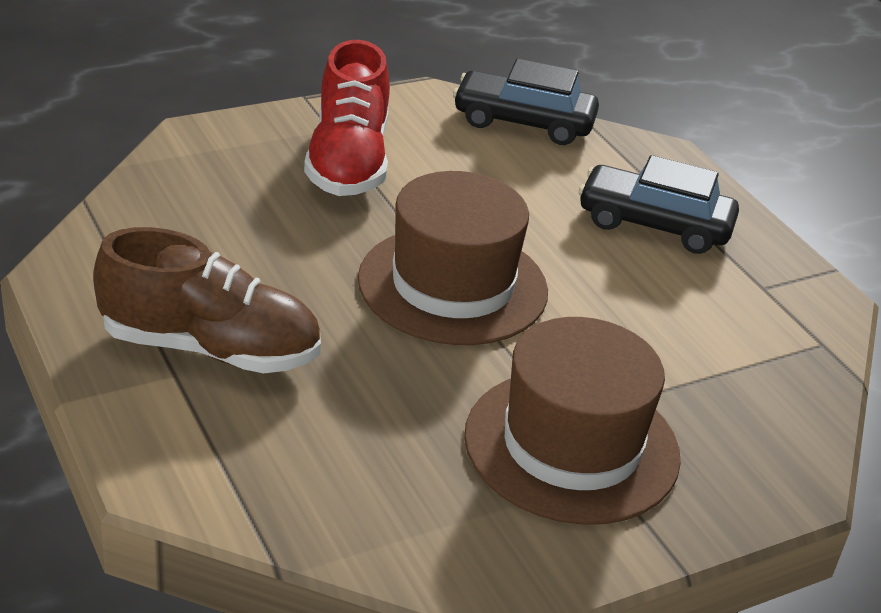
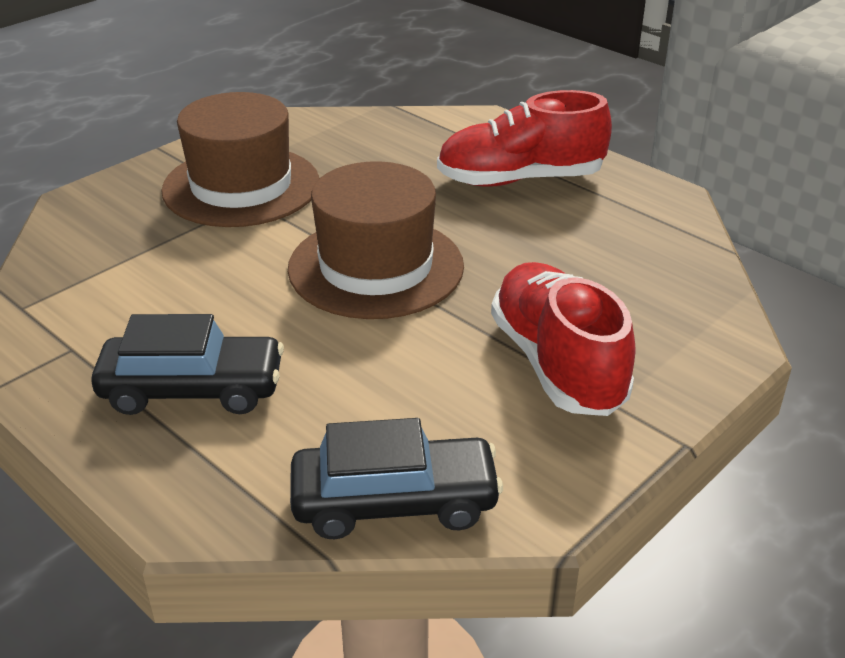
camera: 165 degrees right, 0 degrees up
(210, 348) = (520, 179): brown shoe -> red shoe

